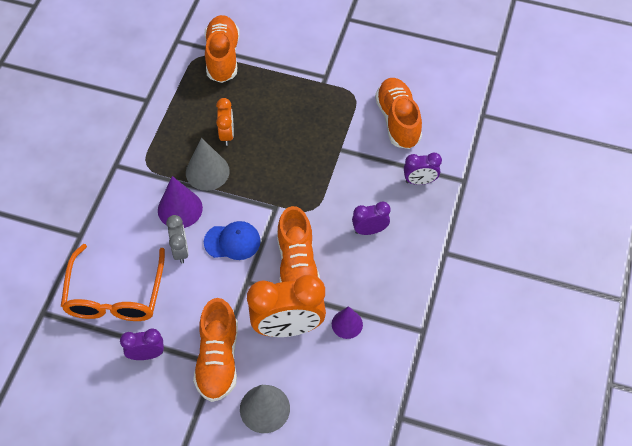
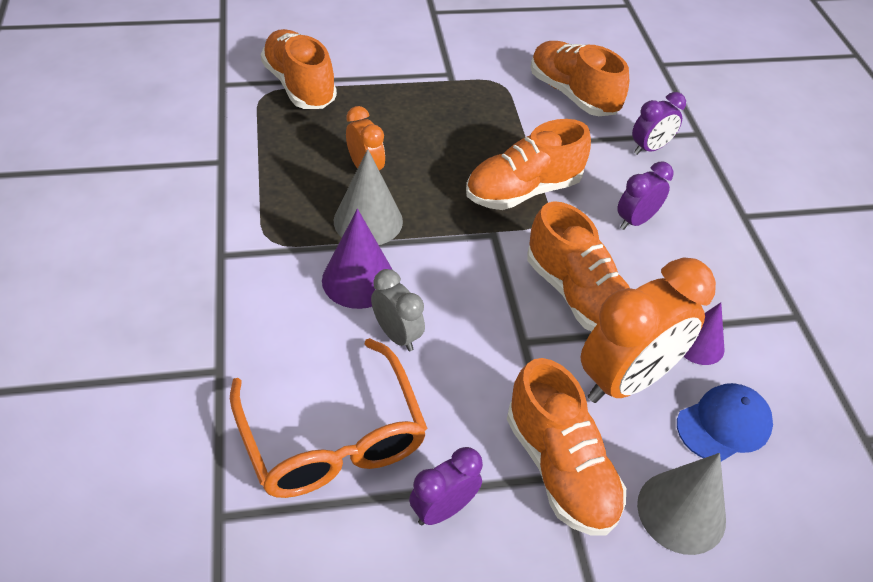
camera: 30 degrees left, 10 degrees down
(232, 241) = (465, 296): blue cap -> blue cap (724, 424)
(313, 183) = (523, 191): none -> orange shoe

